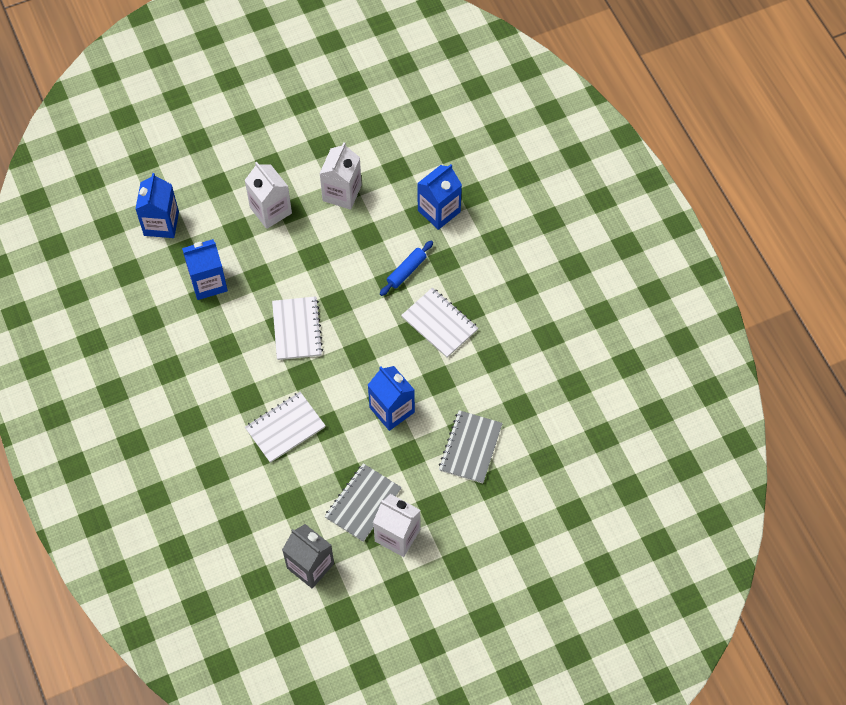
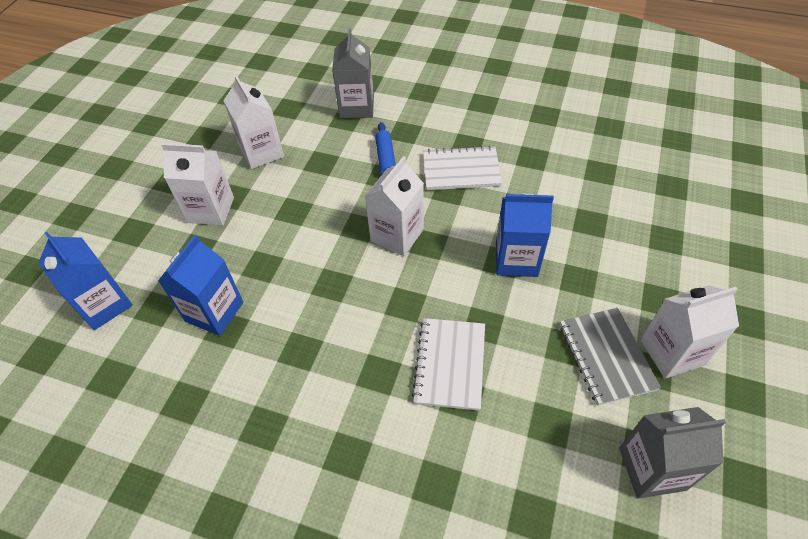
camera: 45 degrees left, 10 degrees down
(297, 329) = (351, 274): white notebook -> none
(349, 330) = (397, 235): none -> white carton
(439, 211) = (357, 107): blue carton -> grey carton
(470, 447) = (613, 228): grey notebook -> none

